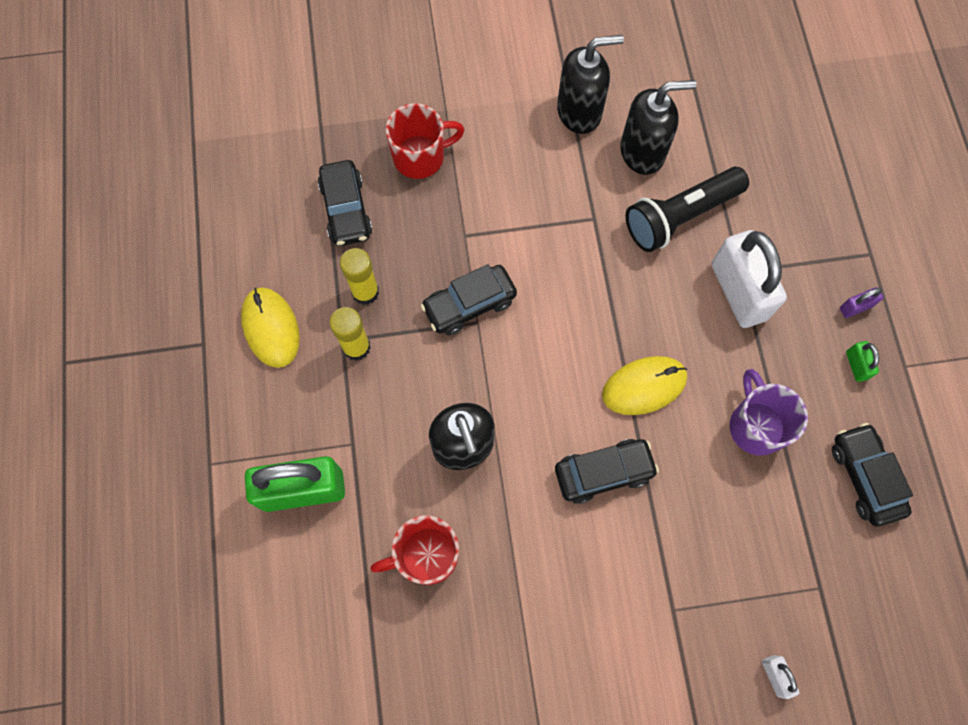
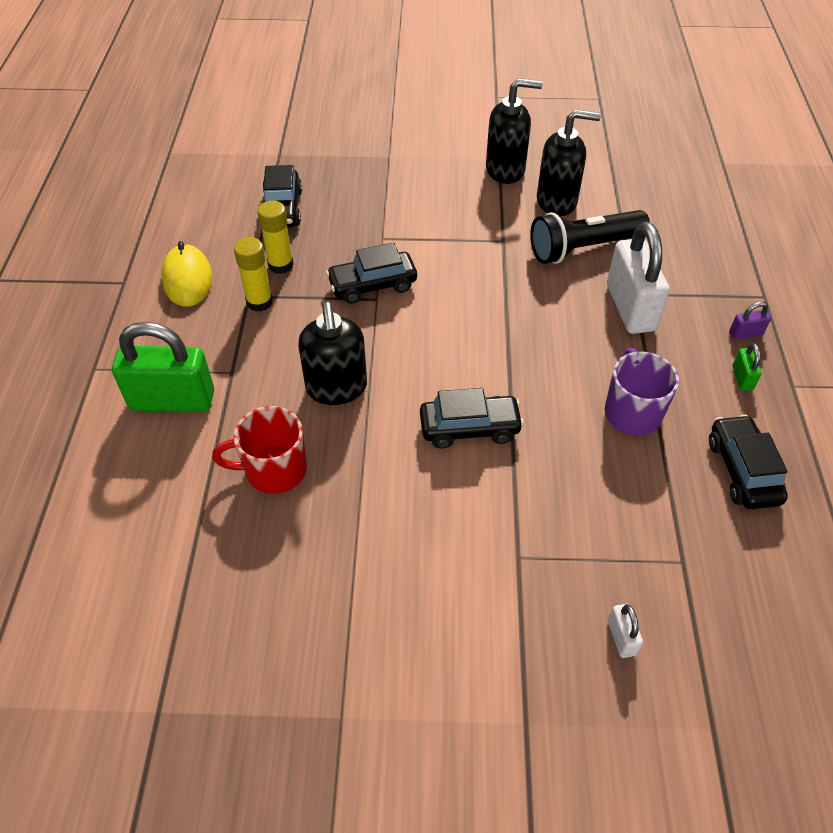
camera: 10 degrees right, 20 degrees down
(420, 157) = (358, 183): red mug -> none
(644, 386) = (524, 366): yellow mouse -> none

